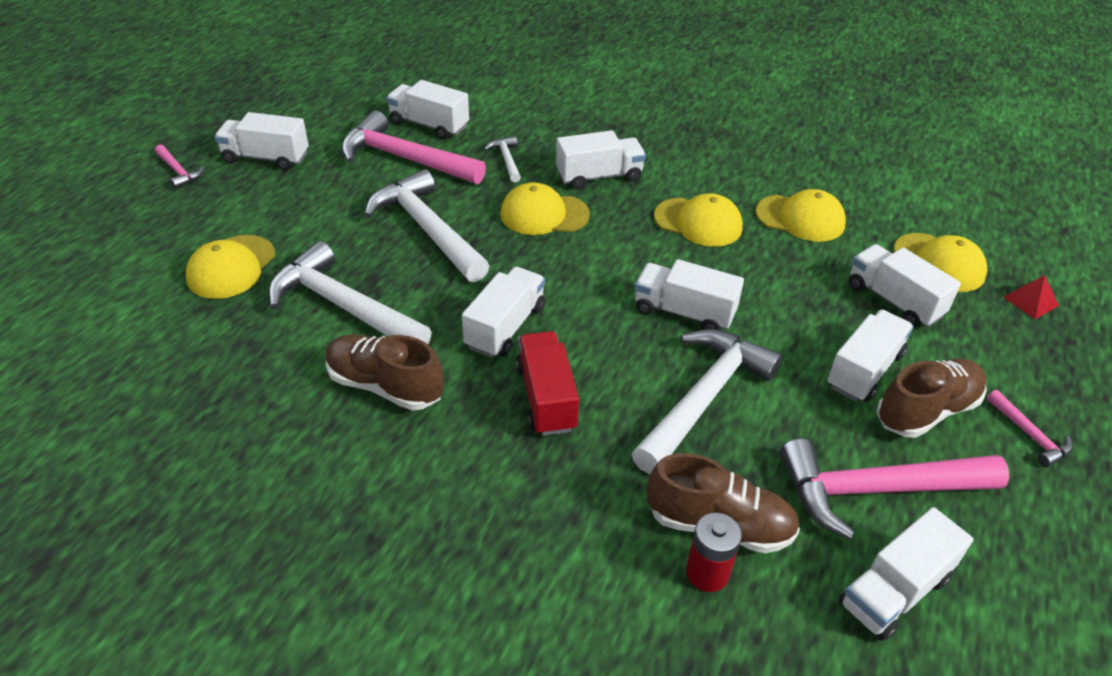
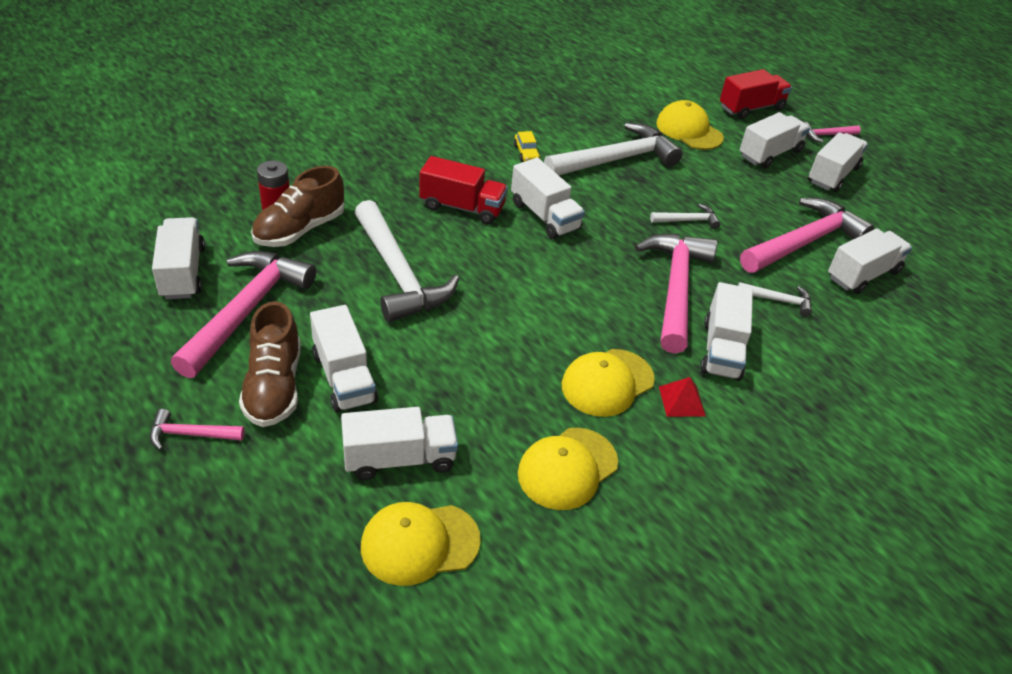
camera: 115 degrees right, 0 degrees up
(141, 231) = (751, 108): none -> red truck
(385, 386) = (526, 153): brown shoe -> yellow car
(427, 229) = (688, 220): white hammer -> white hammer, size x0.46
(544, 214) = (675, 289): yellow cap -> pink hammer
(684, 312) = (492, 309): white truck -> white truck (769, 154)
(1030, 301) = (306, 583): red pyramid -> red pyramid (682, 401)

